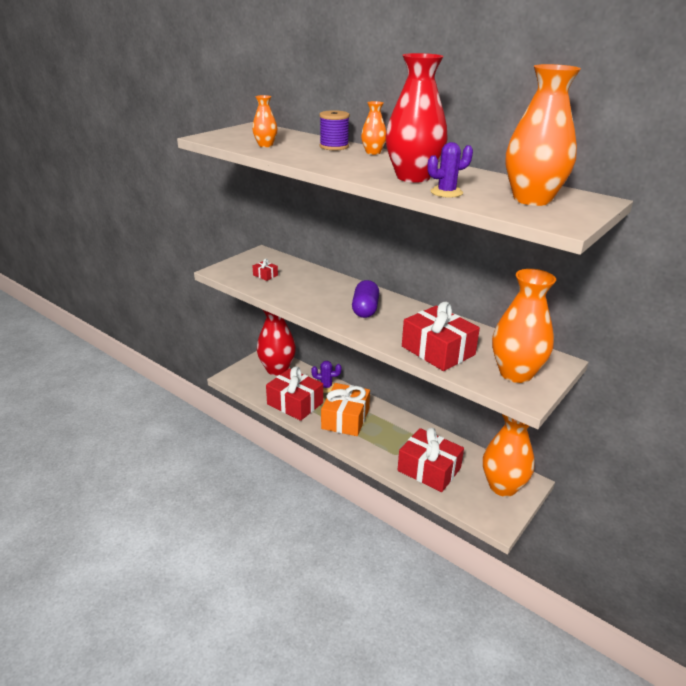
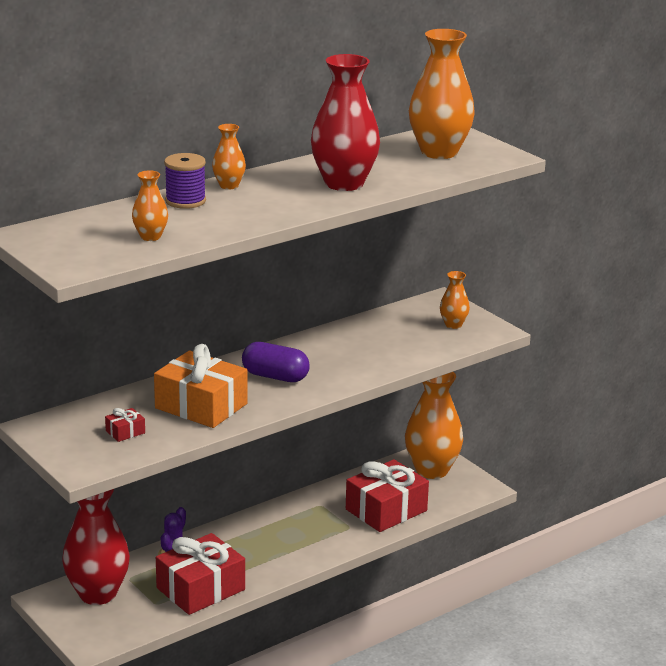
camera: 75 degrees left, 5 degrees down
(345, 419) = (259, 551): orange gift -> orange gift (201, 406)
(438, 350) = (393, 353): red gift -> none
(446, 192) = (403, 179): purple cactus -> none
(516, 373) = (453, 325): orange vase -> orange vase, size x0.48

